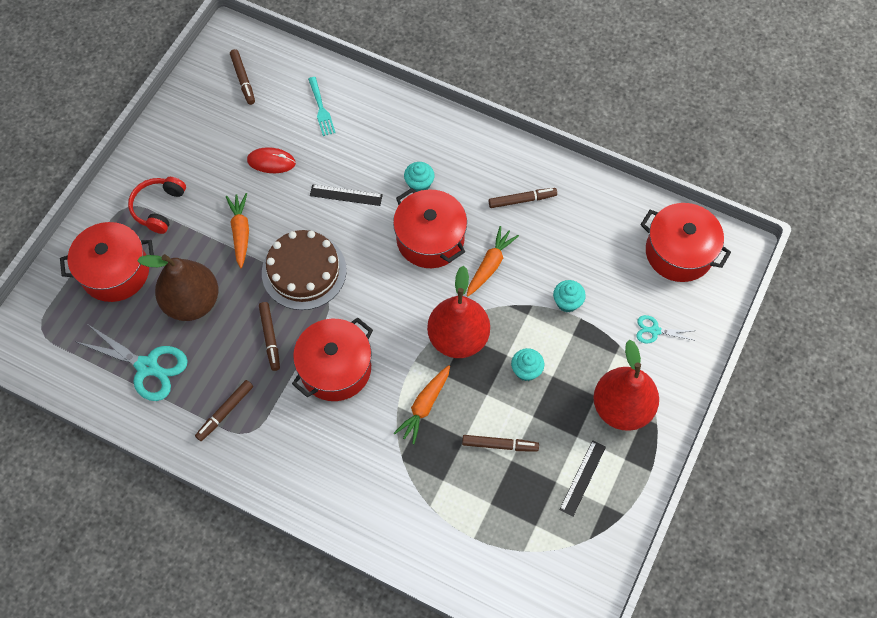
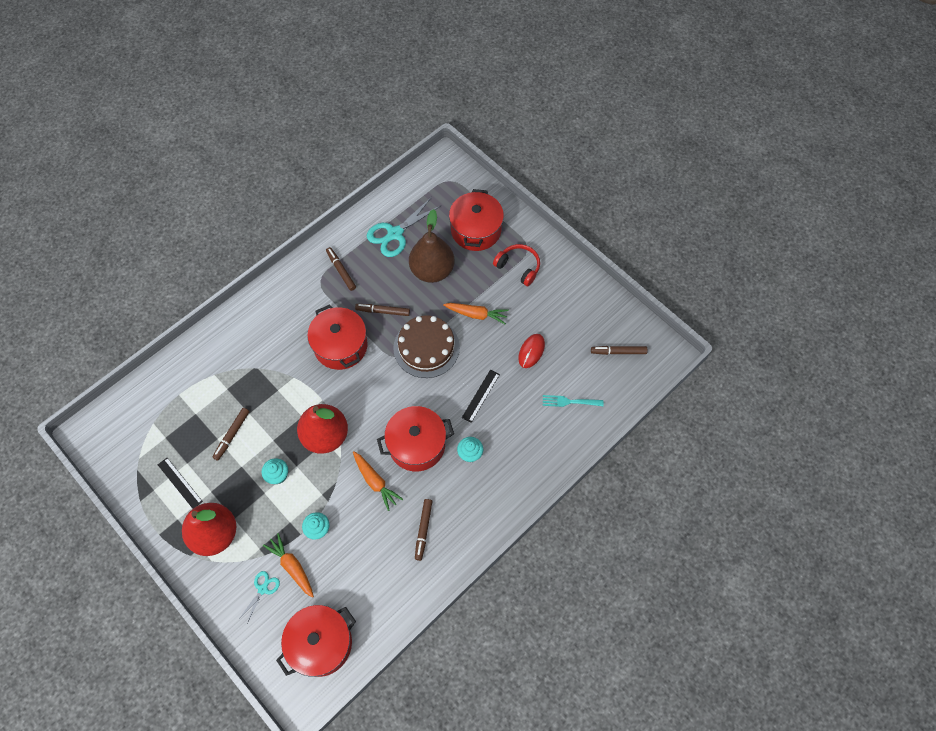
camera: 110 degrees right, 0 degrees up
(424, 406) = (285, 395): orange carrot -> orange carrot (292, 566)

